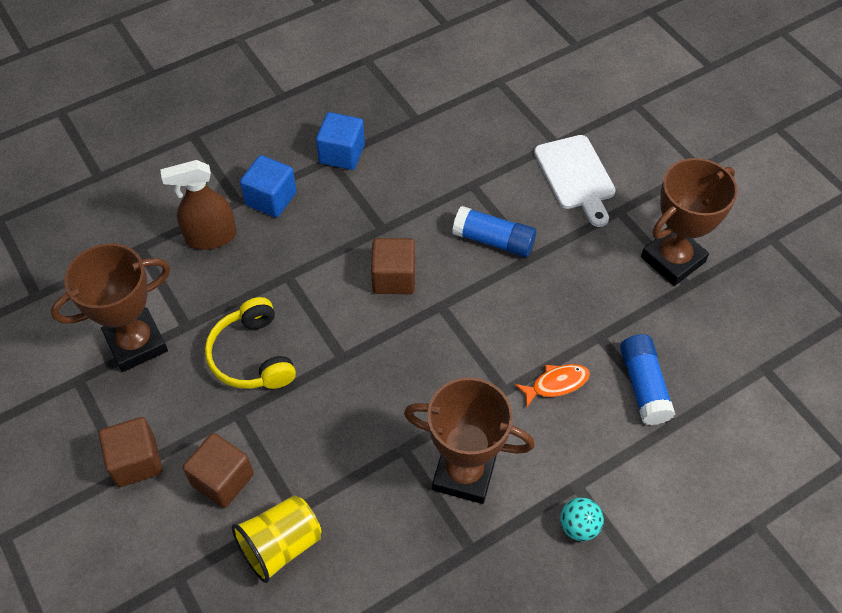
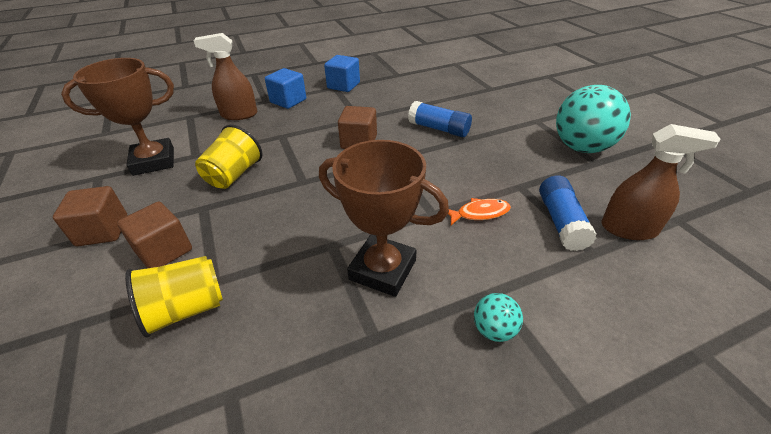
camera: 10 degrees right, 15 degrees down
(252, 356) = (233, 175): yellow headphones -> yellow cup
(576, 176) = (504, 103): white cutting board -> none
(673, 259) = (581, 147): brown trophy -> turquoise ball
(712, 387) = (629, 229): none -> brown spray bottle

